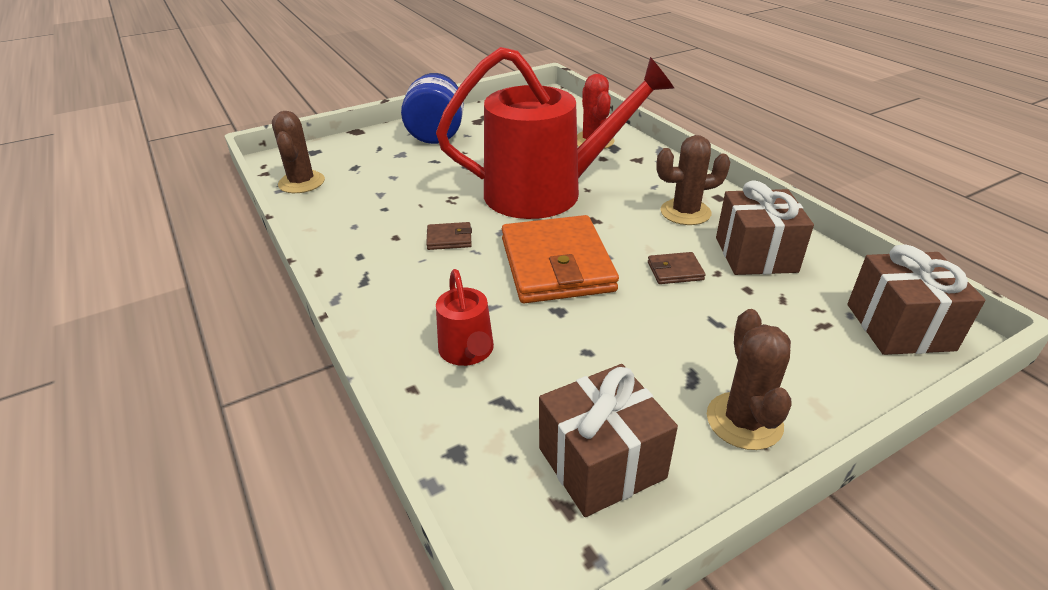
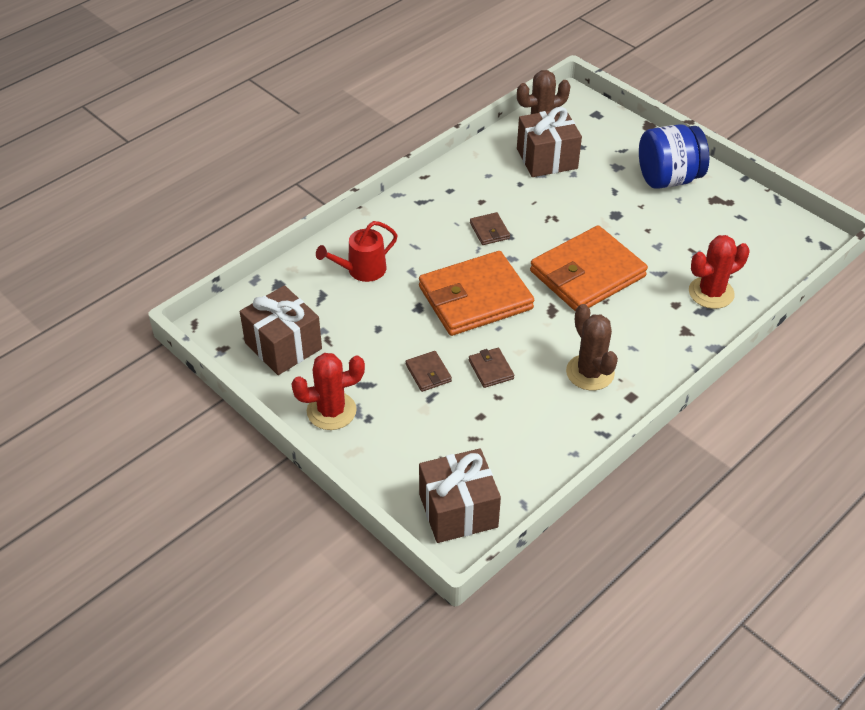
camera: 75 degrees right, 10 degrees up
(546, 192) = (587, 274): red watering can -> orange wallet
(676, 318) = (428, 373): none -> brown wallet
(744, 421) = (331, 411): brown cactus -> red cactus
(755, 254) = (535, 422): brown gift -> brown gift (547, 159)

